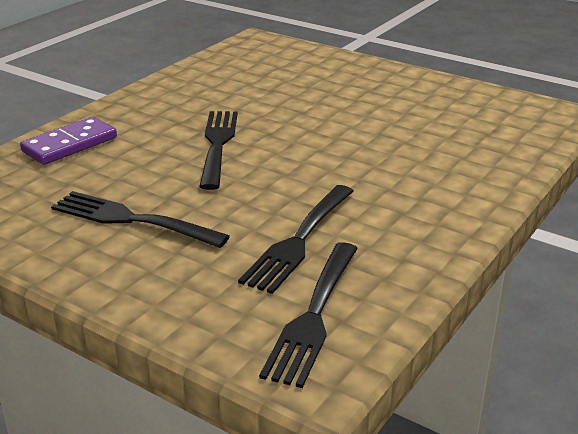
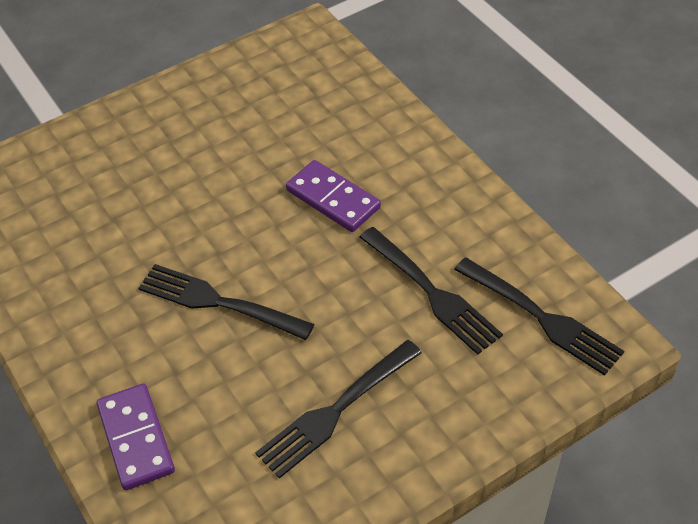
camera: 65 degrees left, 20 degrees up
(372, 167) = (333, 199): none -> purple domino

